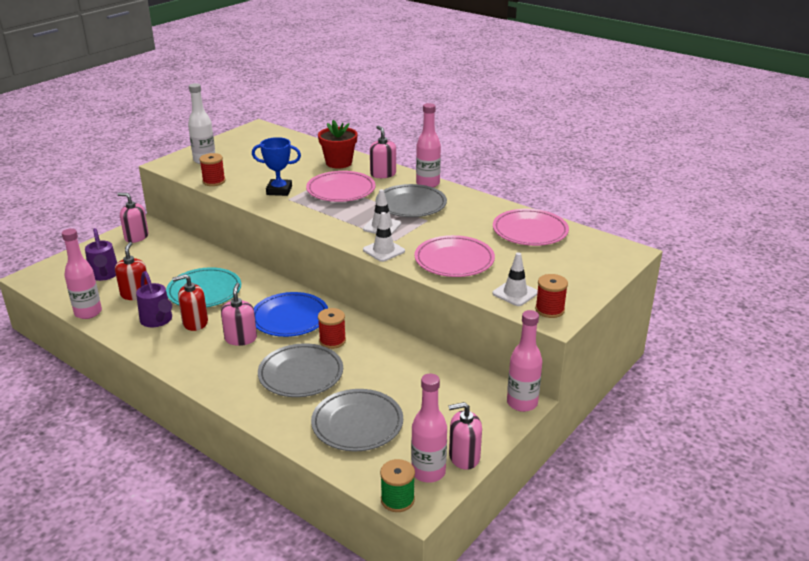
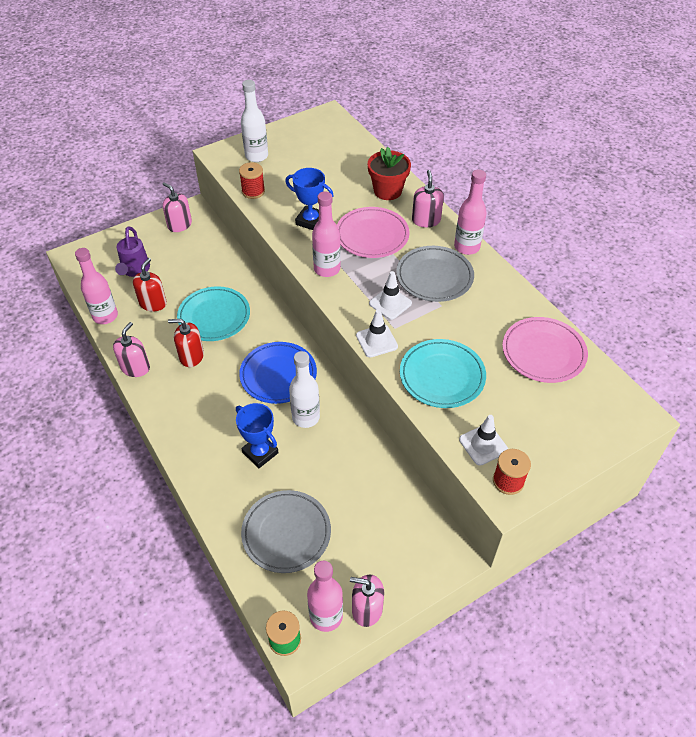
camera: 20 degrees right, 20 degrees up
(158, 321) = (160, 344): purple watering can -> none
(241, 338) = (224, 389): pink soap dispenser -> pink soap dispenser (135, 367)
(301, 374) = (260, 453): grey plate -> blue trophy
(332, 341) = (306, 417): red spool -> white bottle
(454, 260) = (442, 376): pink plate -> turquoise plate
(522, 403) = (453, 558): pink bottle -> pink bottle (327, 269)

